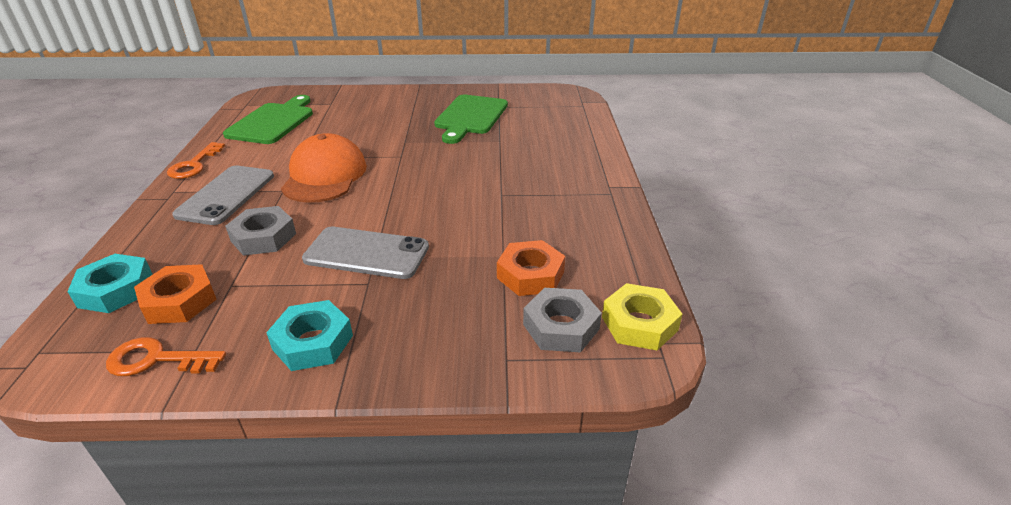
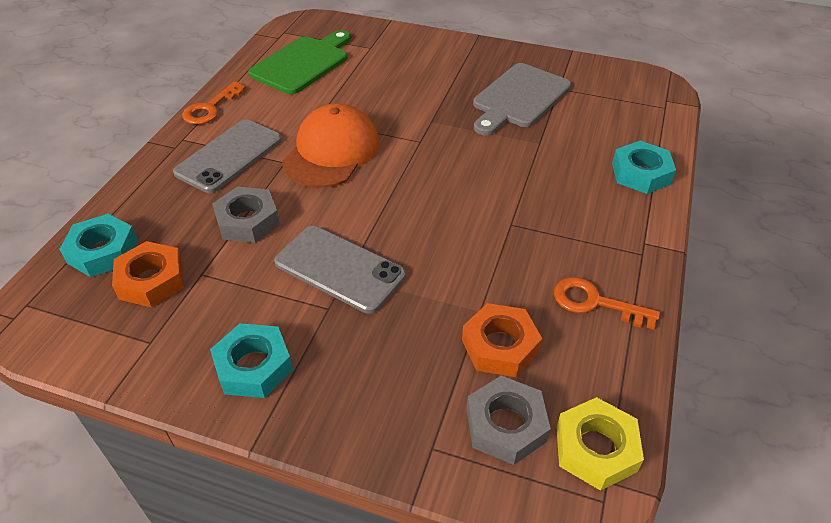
camera: 20 degrees right, 10 degrees up
(156, 360) = (115, 343): orange key -> orange key (595, 303)
(470, 117) = (519, 98): green cutting board -> grey cutting board
(585, 146) = (641, 173): none -> turquoise nut

